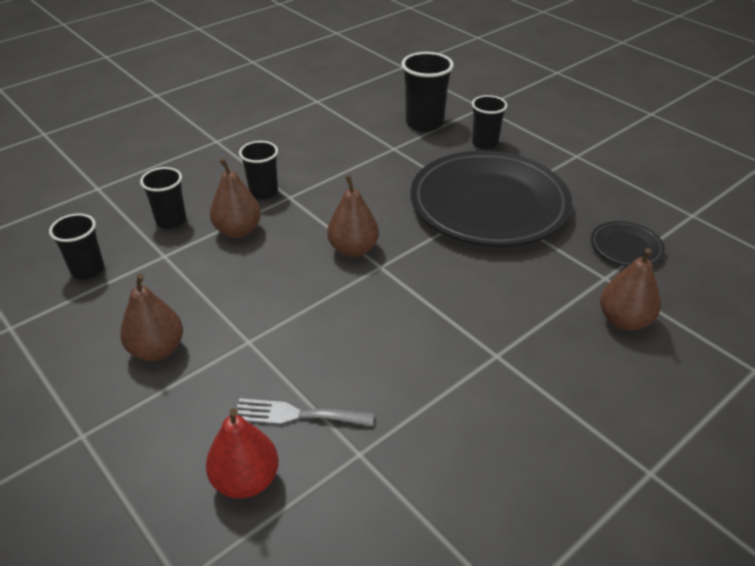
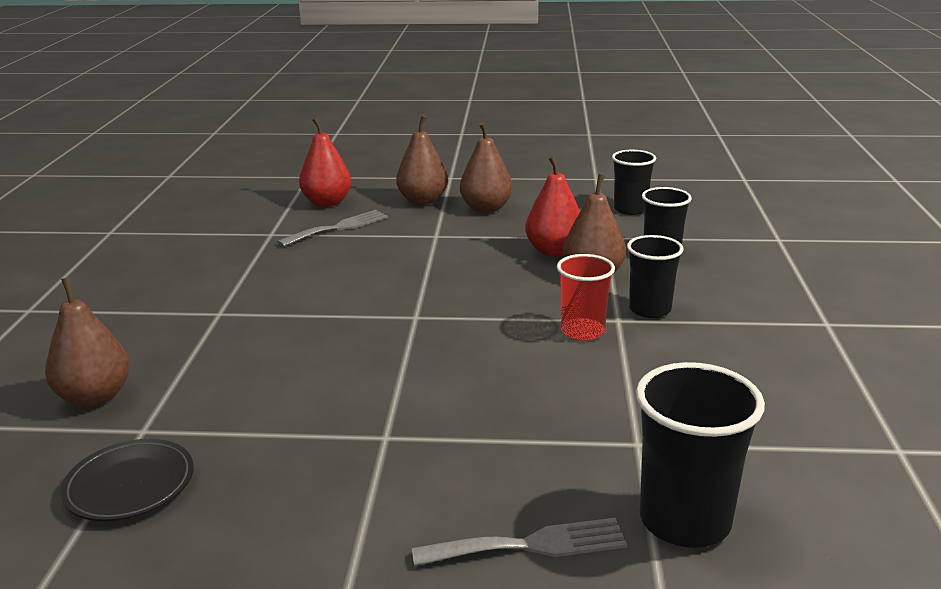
camera: 135 degrees right, 15 degrees down
(215, 265) = (554, 251): none -> red pear
(318, 201) = (582, 331): none -> red cup
(353, 249) = (464, 314): brown pear -> brown pear (423, 201)
(484, 143) = (530, 545): black cup -> grey fork
(489, 205) = (384, 437): black plate -> none

